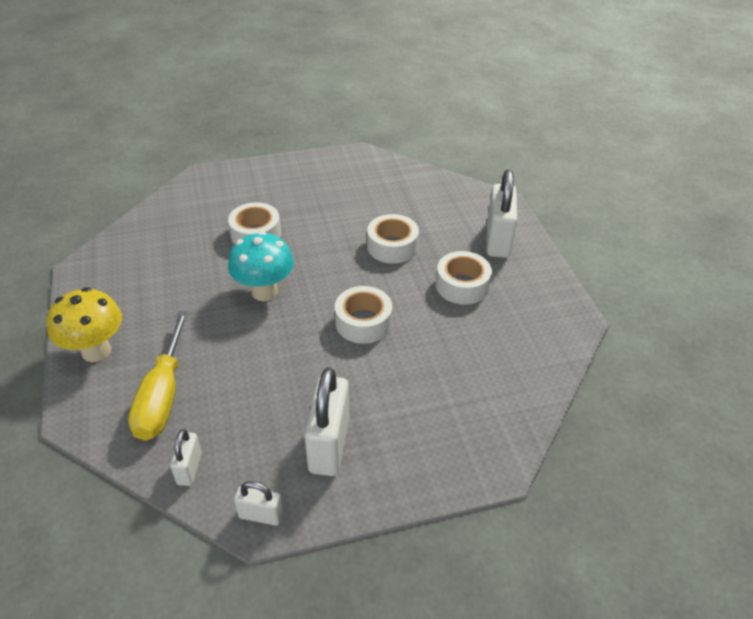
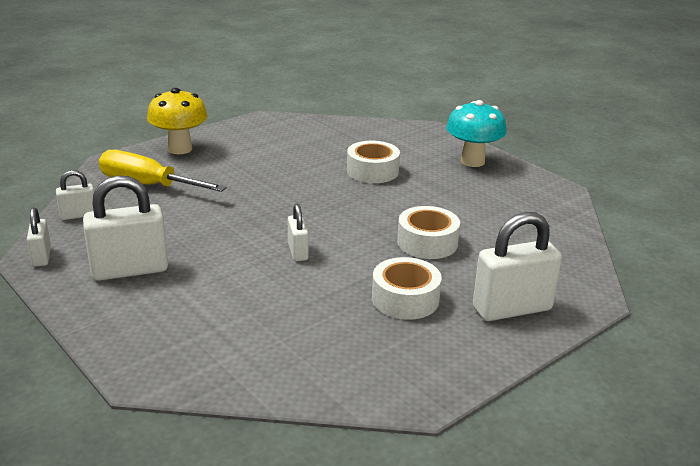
camera: 65 degrees right, 15 degrees down
(162, 396) = (148, 185): yellow screwdriver -> yellow screwdriver turned 45 degrees clockwise
(264, 292) = (299, 194): turquoise mushroom -> turquoise mushroom (472, 161)
(363, 322) = (297, 252): white tape -> white padlock

